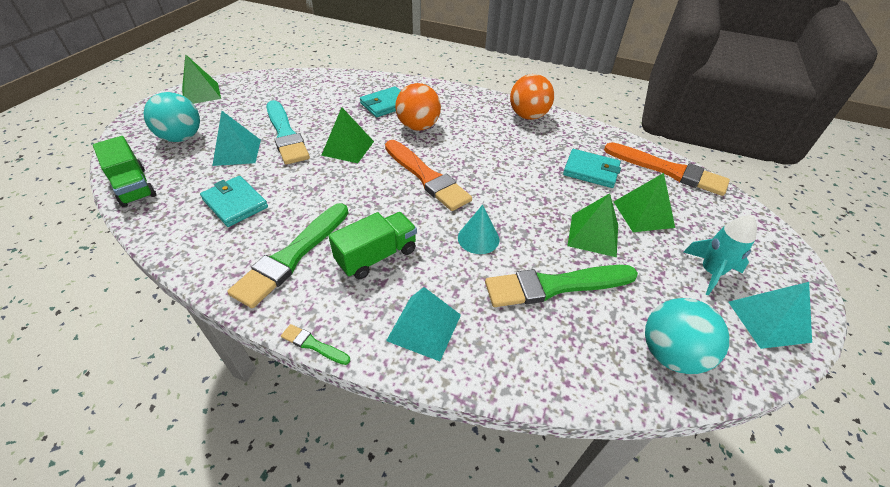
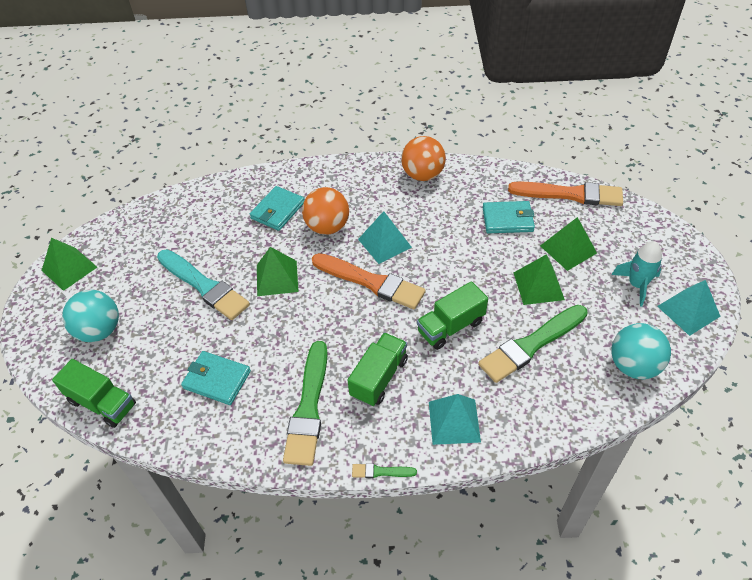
camera: 20 degrees left, 5 degrees up
(237, 152) = (172, 325): turquoise pyramid -> turquoise pyramid (384, 243)
(478, 238) = (450, 326): turquoise cone -> green truck

